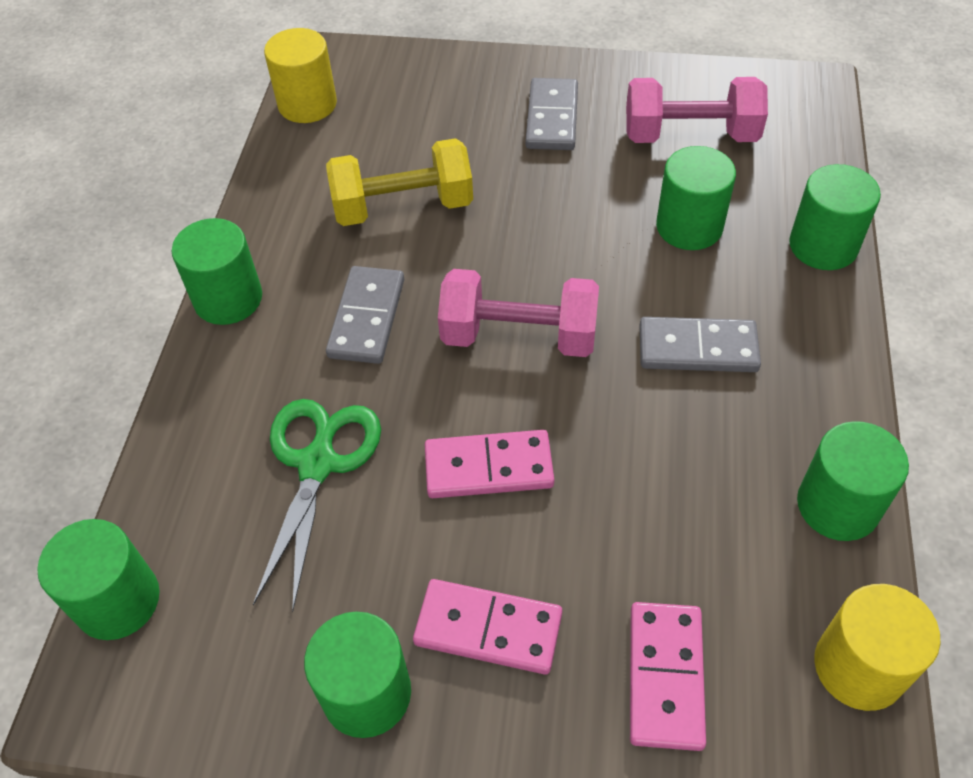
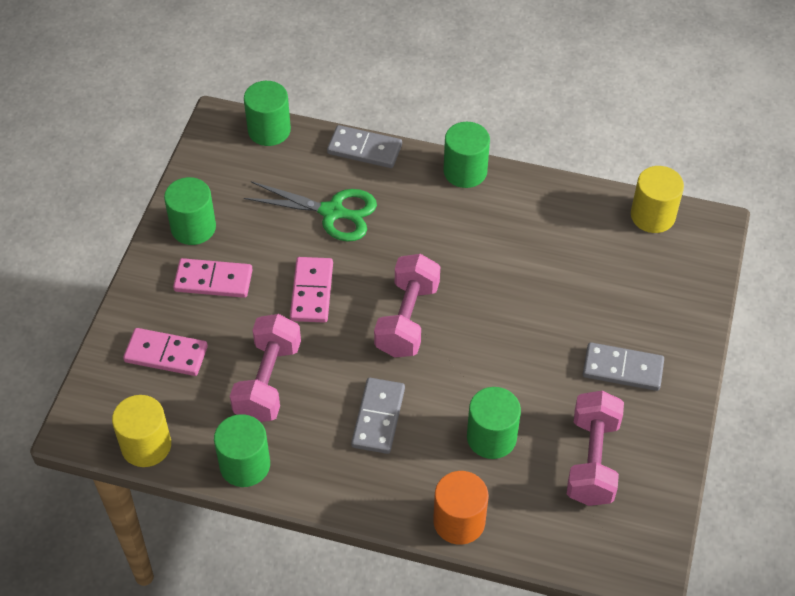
camera: 95 degrees right, 0 degrees up
(367, 318) = (437, 240): grey domino -> grey domino (364, 149)
(403, 207) = (535, 266): yellow dumbbell -> none
(488, 628) = (213, 280): pink domino -> pink domino turned 75 degrees clockwise
(676, 501) = (268, 381): none -> pink dumbbell
(823, 246) = (459, 521): green cylinder -> orange cylinder

